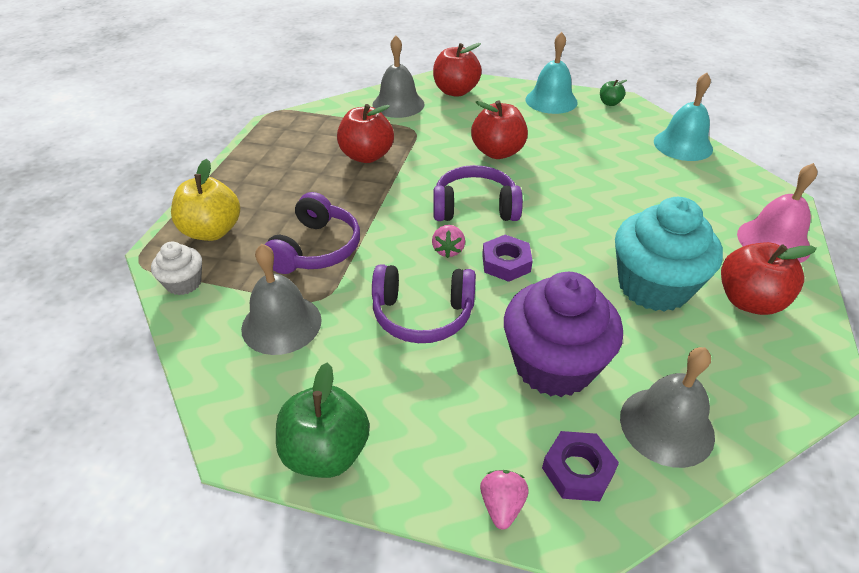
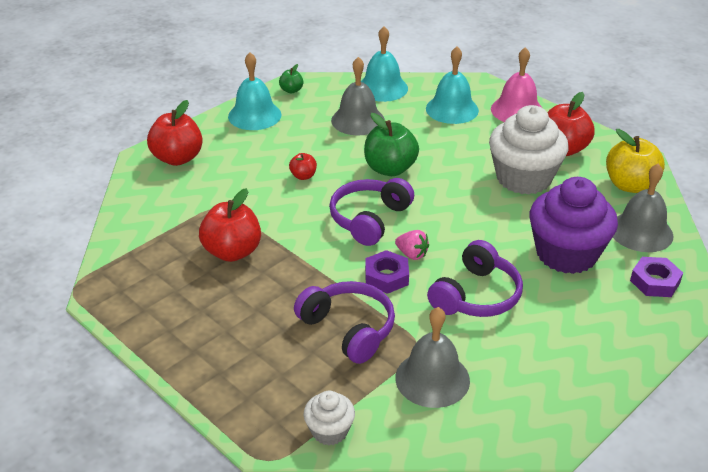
camera: 60 degrees left, 5 degrees down
(212, 231) = (262, 392): yellow apple -> yellow apple (630, 185)
(326, 452) = (582, 392): green apple -> green apple (390, 169)
(398, 104) = (160, 200): grey bell -> grey bell (358, 120)
(497, 152) = (303, 176): red apple -> red apple, size x0.50
(502, 505) = (665, 324): pink strawberry -> none
(506, 263) = (450, 231): purple nut -> purple nut (386, 276)
(653, 286) = (523, 178): turquoise cupcake -> white cupcake
(709, 196) = (452, 109): none -> turquoise bell

